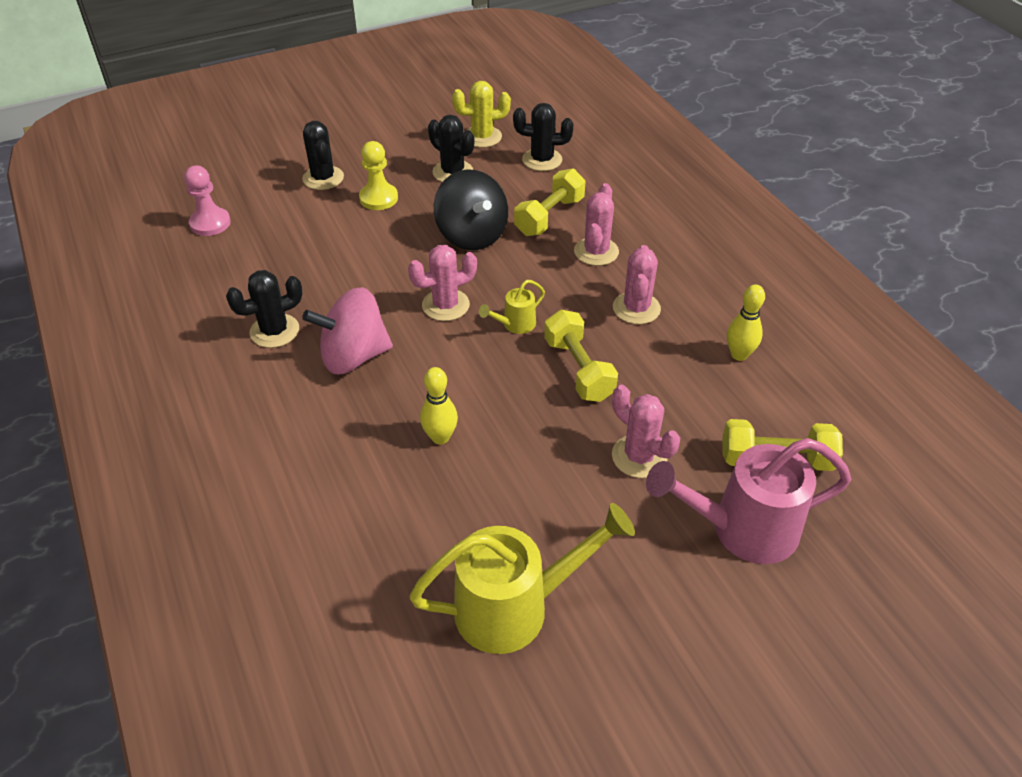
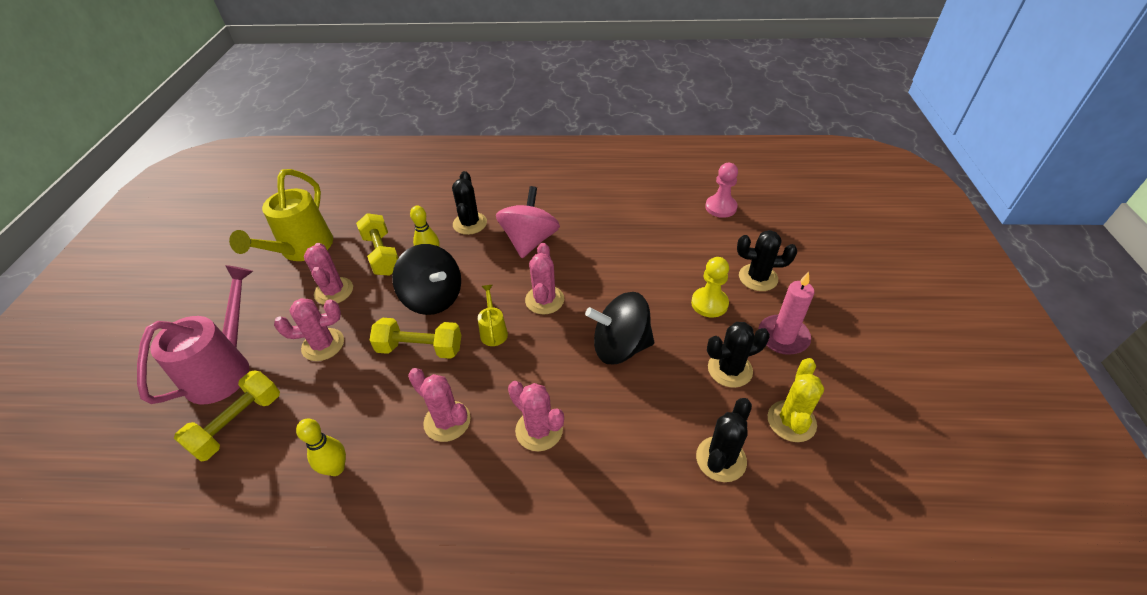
camera: 120 degrees right, 0 degrees up
(274, 331) = (580, 214): black cactus -> black cactus (470, 223)
(395, 153) = (783, 337): none -> pink candle
(504, 397) = (433, 298): none -> black spinning top
(549, 216) = (614, 417): yellow dumbbell -> yellow dumbbell (382, 254)
(561, 504) = (334, 291): none -> pink cactus

